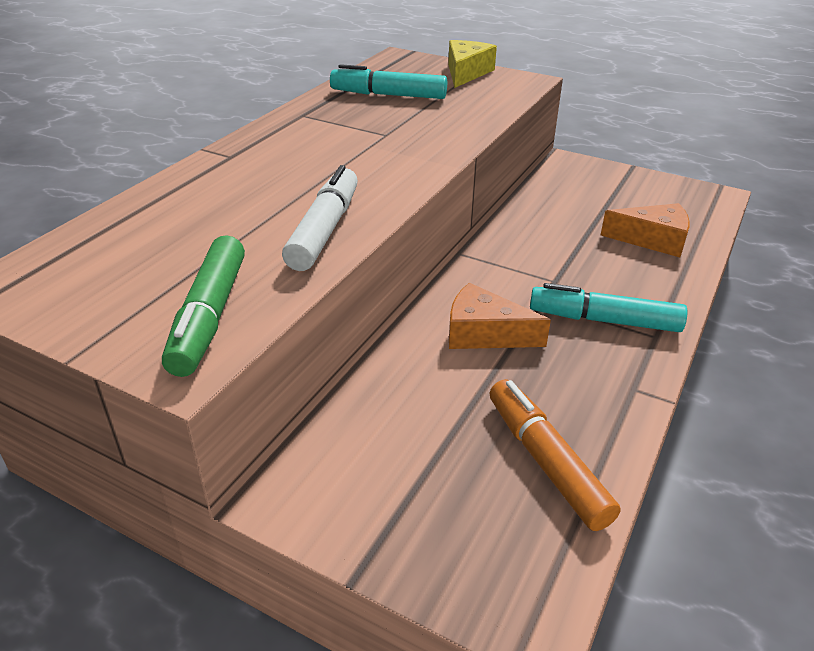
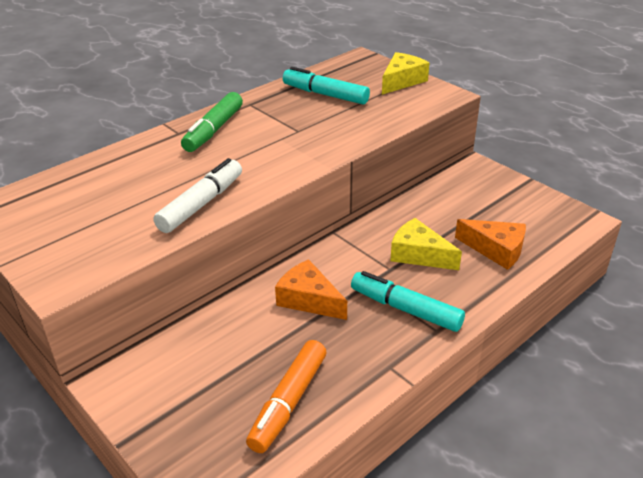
camera: 20 degrees right, 0 degrees up
(209, 316) = (91, 253): green marker -> green marker (213, 130)
(545, 461) = (288, 402): orange marker -> orange marker turned 150 degrees counterclockwise
(575, 259) = (419, 254): none -> yellow cheese

